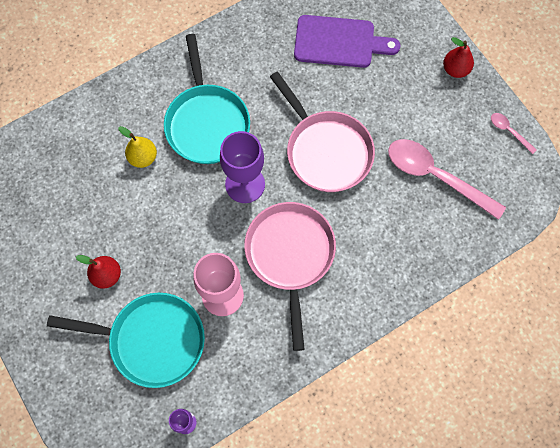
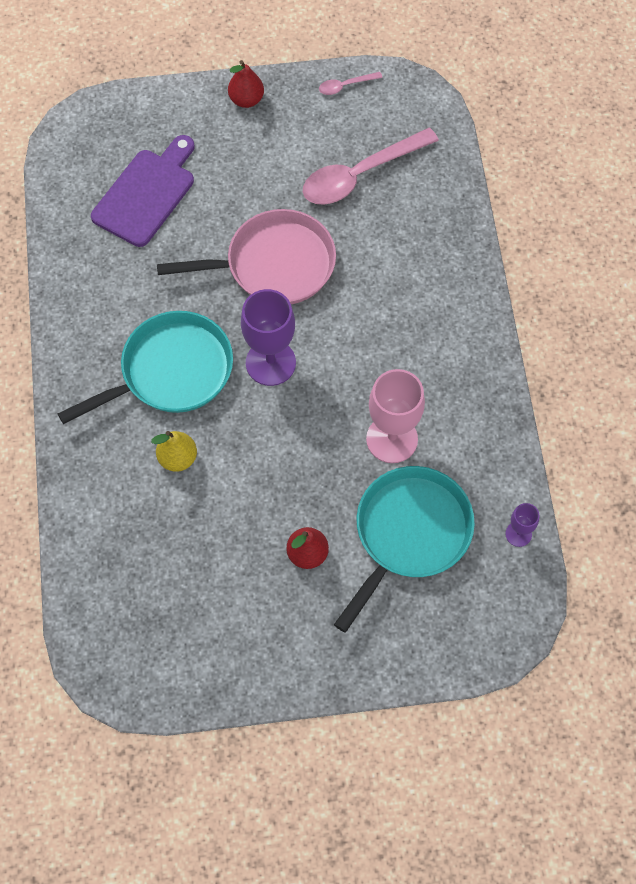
camera: 65 degrees left, 5 degrees down
(207, 123) = (171, 372): turquoise pan -> turquoise pan turned 45 degrees counterclockwise
(290, 255) = (379, 352): pink pan -> none

